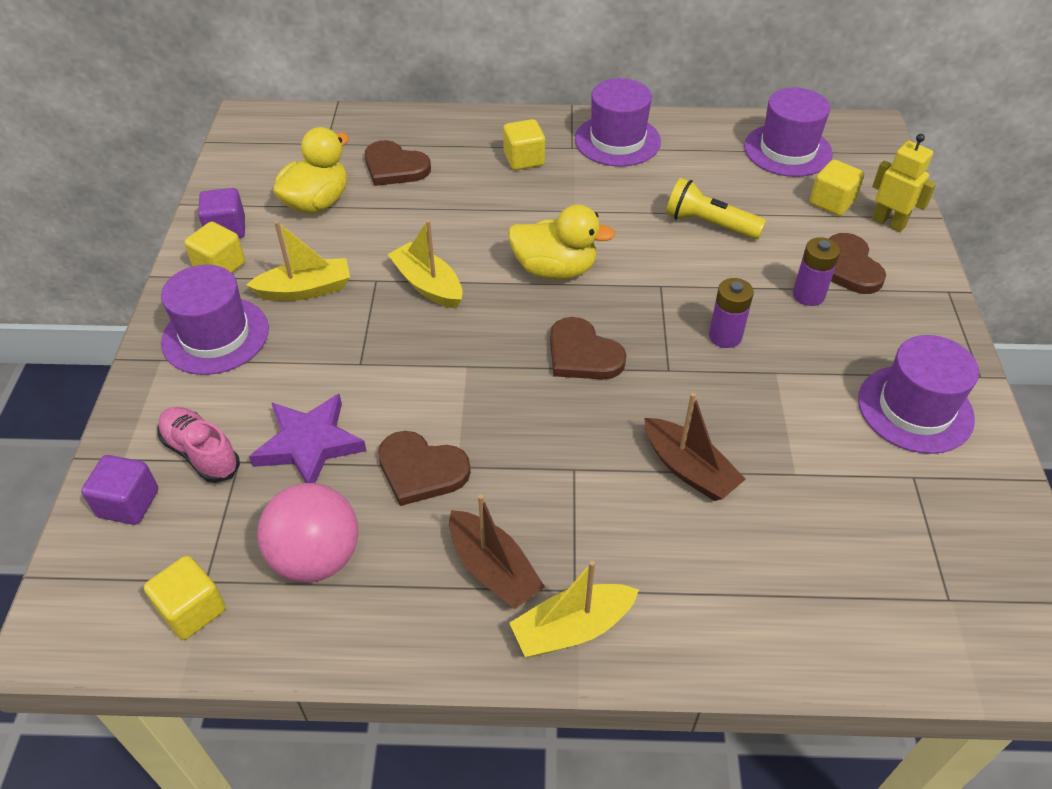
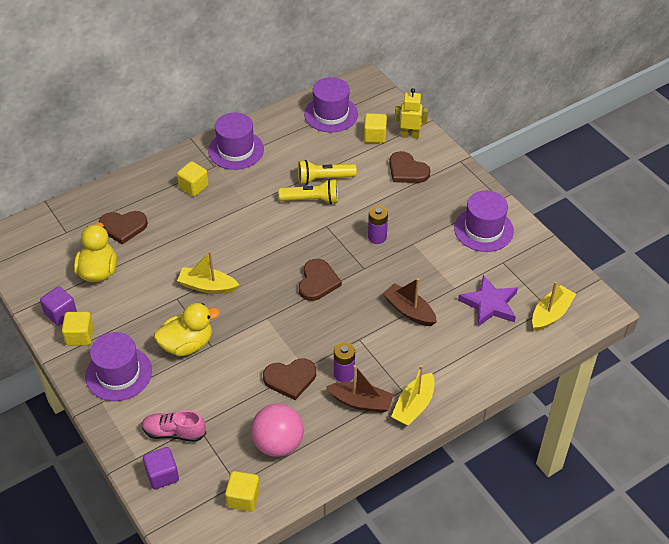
camera: 35 degrees left, 0 degrees up
(305, 290) = (143, 323): yellow boat -> yellow boat (551, 314)
(309, 444) = (224, 398): purple star -> purple star (489, 304)
(555, 270) = (266, 244): yellow duck -> yellow duck (187, 344)
(582, 354) = (318, 282): brown heart -> brown heart turned 90 degrees counterclockwise
(668, 243) = (312, 200): none -> yellow flashlight
(689, 469) = (409, 311): brown boat -> brown boat turned 150 degrees counterclockwise
(808, 295) = (399, 195): purple battery -> purple battery (344, 374)

